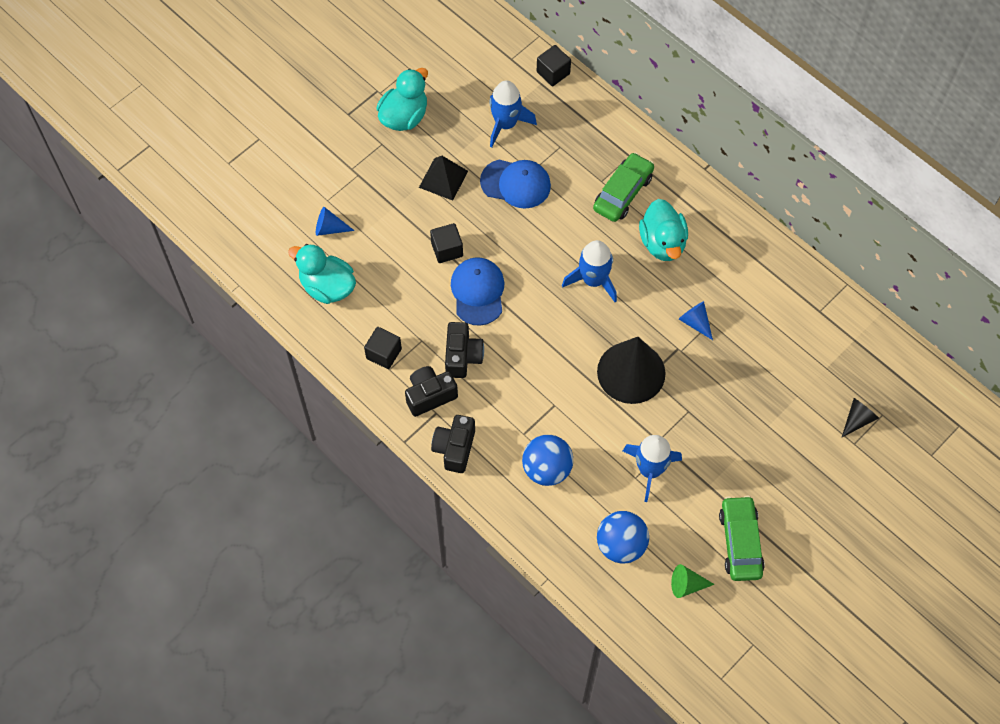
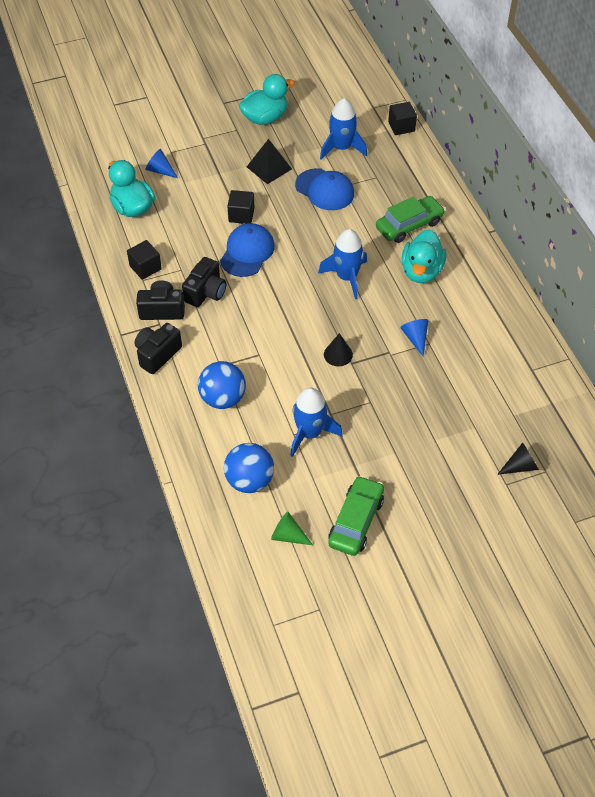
camera: 25 degrees right, 10 degrees down
(631, 372) = (338, 354): black cone -> black cone, size x0.46

